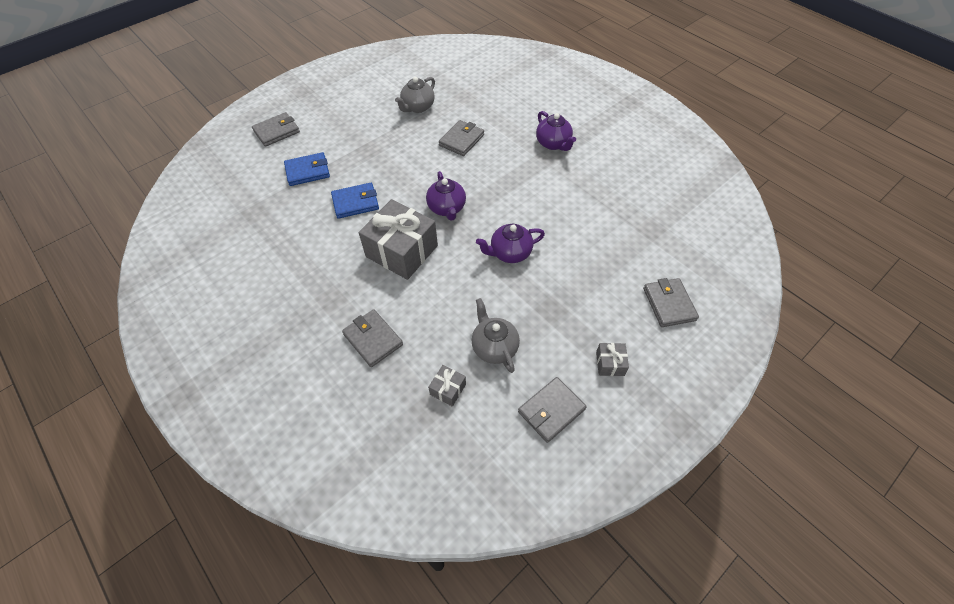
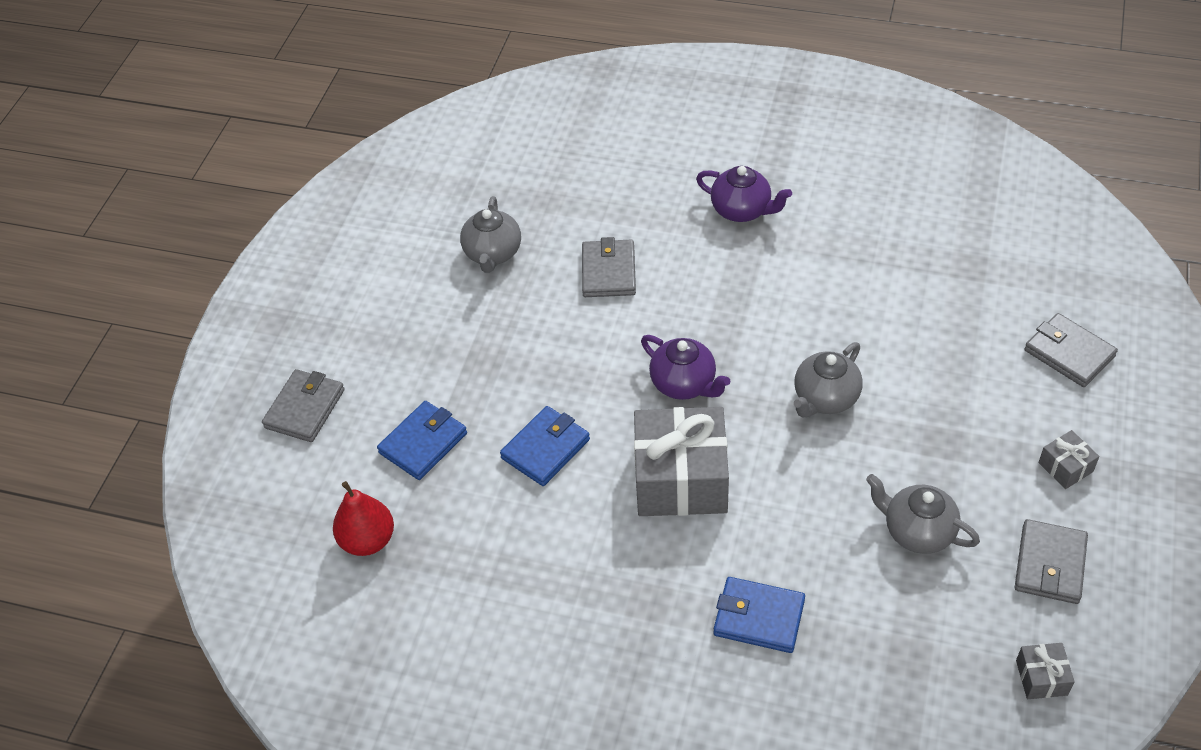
camera: 30 degrees left, 5 degrees down
(244, 199) = (368, 540): none -> red pear
(373, 339) = (759, 617): grey wallet -> blue wallet
(448, 389) = (911, 618): grey gift -> grey gift (1041, 677)
(510, 253) = (825, 398): purple teapot -> grey teapot

